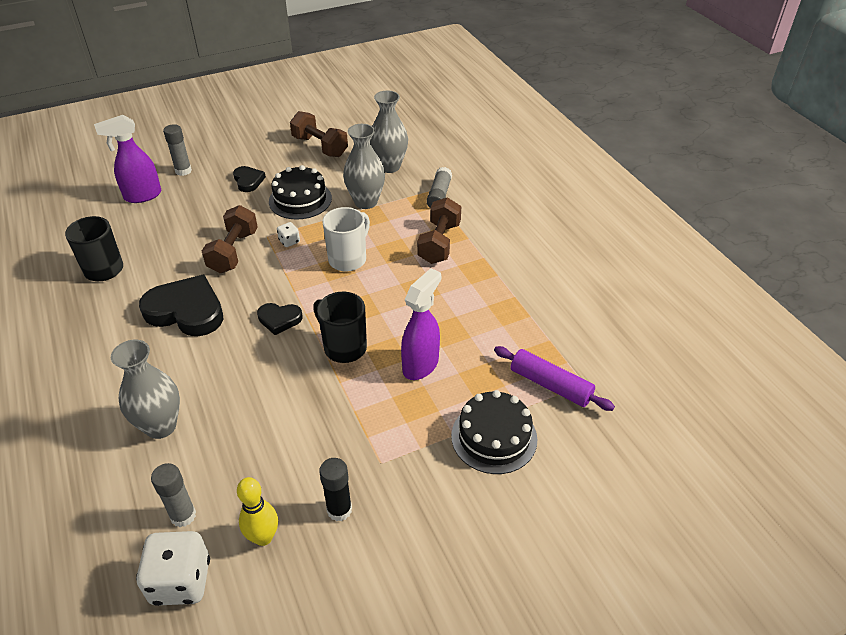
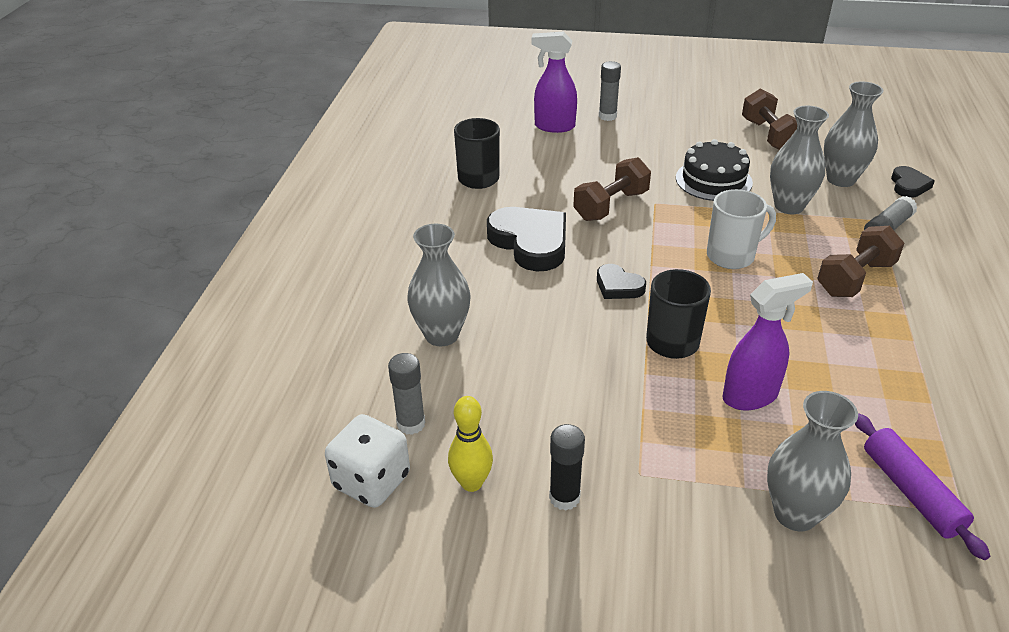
camera: 35 degrees right, 5 degrees down
(248, 181) = (668, 145): black heart -> black heart (909, 185)
(289, 241) = (676, 216): white dice -> none
(494, 437) = (795, 514): black cake -> grey vase

